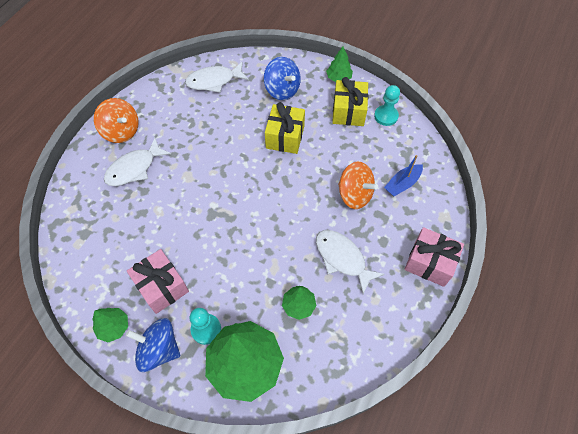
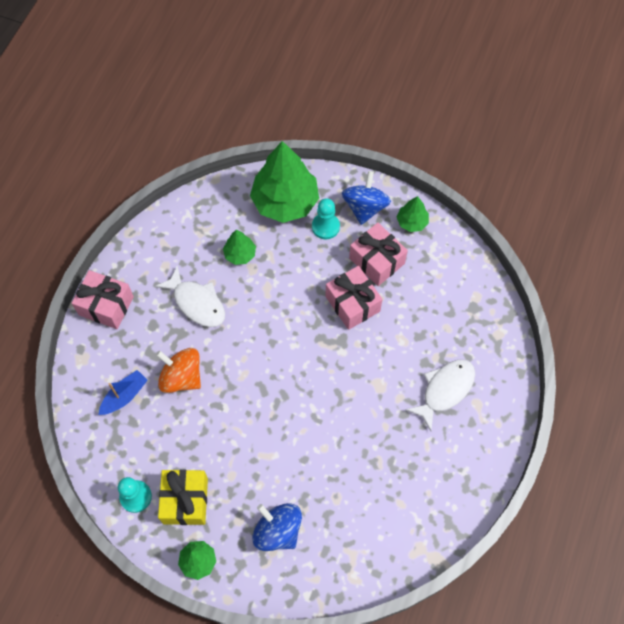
camera: 175 degrees right, 5 degrees up
(121, 131) = (478, 442): orange spinning top -> none
(159, 349) = (365, 207): blue spinning top -> blue spinning top turned 90 degrees counterclockwise
(195, 246) = (352, 304): none -> pink gift
(214, 81) = (376, 539): white fish -> none
(285, 137) = (268, 451): yellow gift -> none

